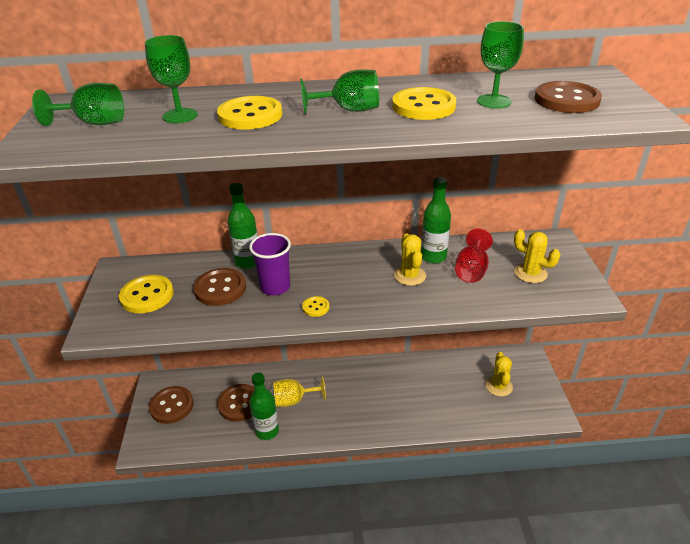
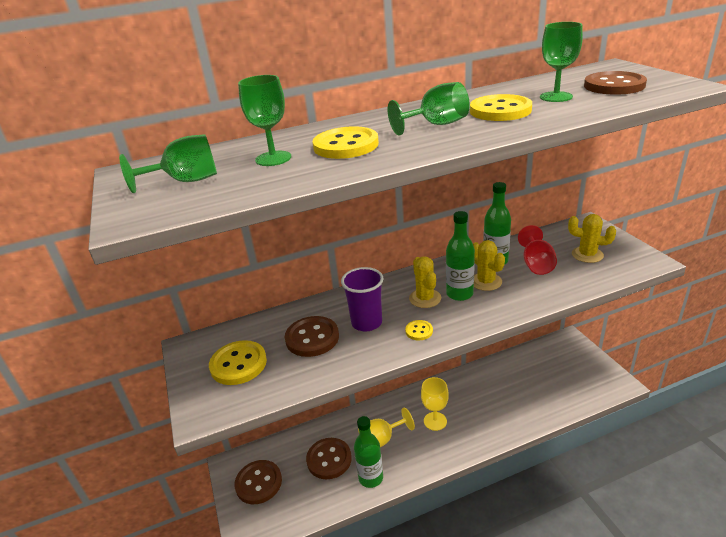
camera: 15 degrees left, 5 degrees down
(248, 262) = (323, 307): green bottle -> green bottle (459, 294)
(351, 398) = (435, 421): none -> yellow goblet
(498, 386) = (560, 372): yellow cactus -> yellow cactus (425, 298)

